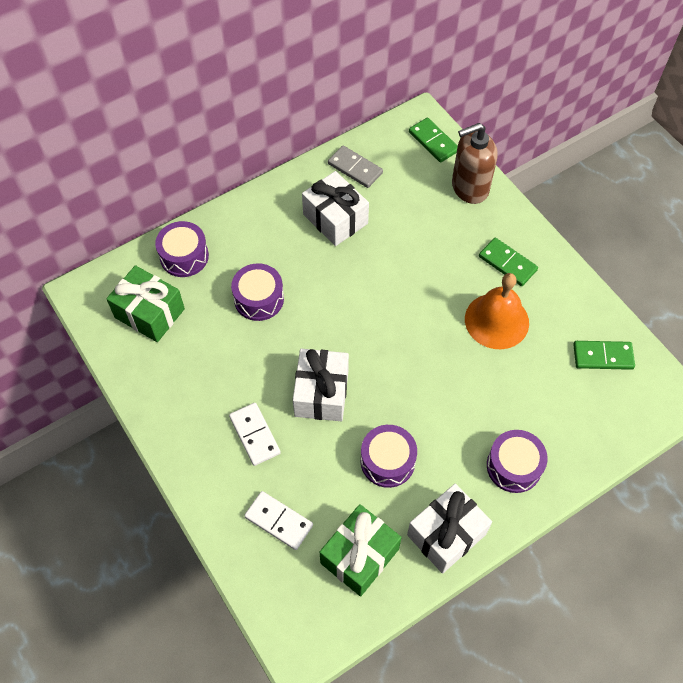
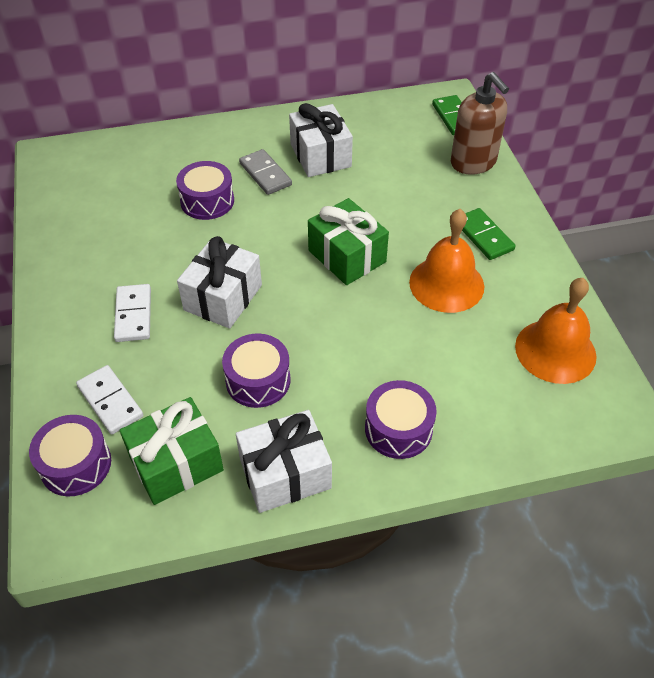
camera: 20 degrees right, 10 degrees down
(149, 313) = (96, 186): green gift -> green gift (347, 256)
(184, 256) = (157, 150): purple drum -> purple drum (76, 464)
(355, 168) = (362, 120): grey domino -> grey domino (265, 174)
(469, 188) = (473, 162): brown soap dispenser -> brown soap dispenser turned 120 degrees counterclockwise
(603, 356) = (555, 351): green domino -> orange bell

